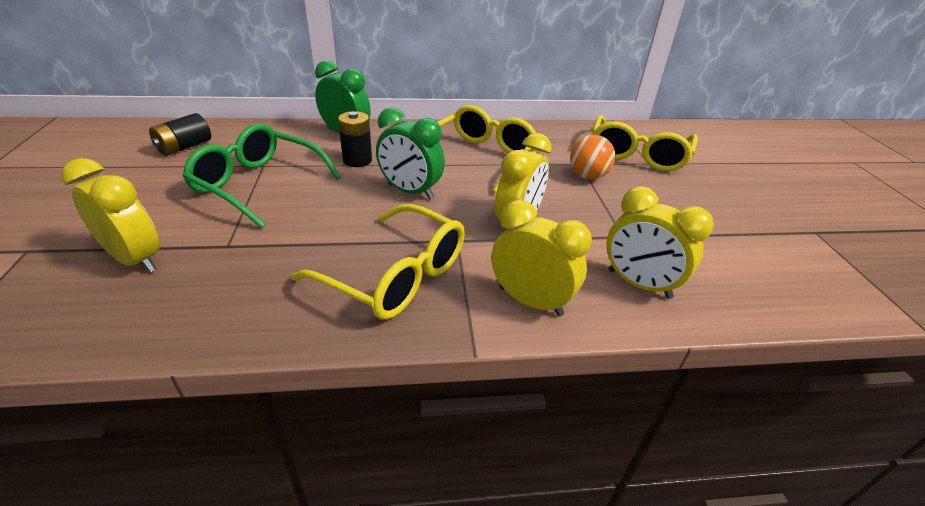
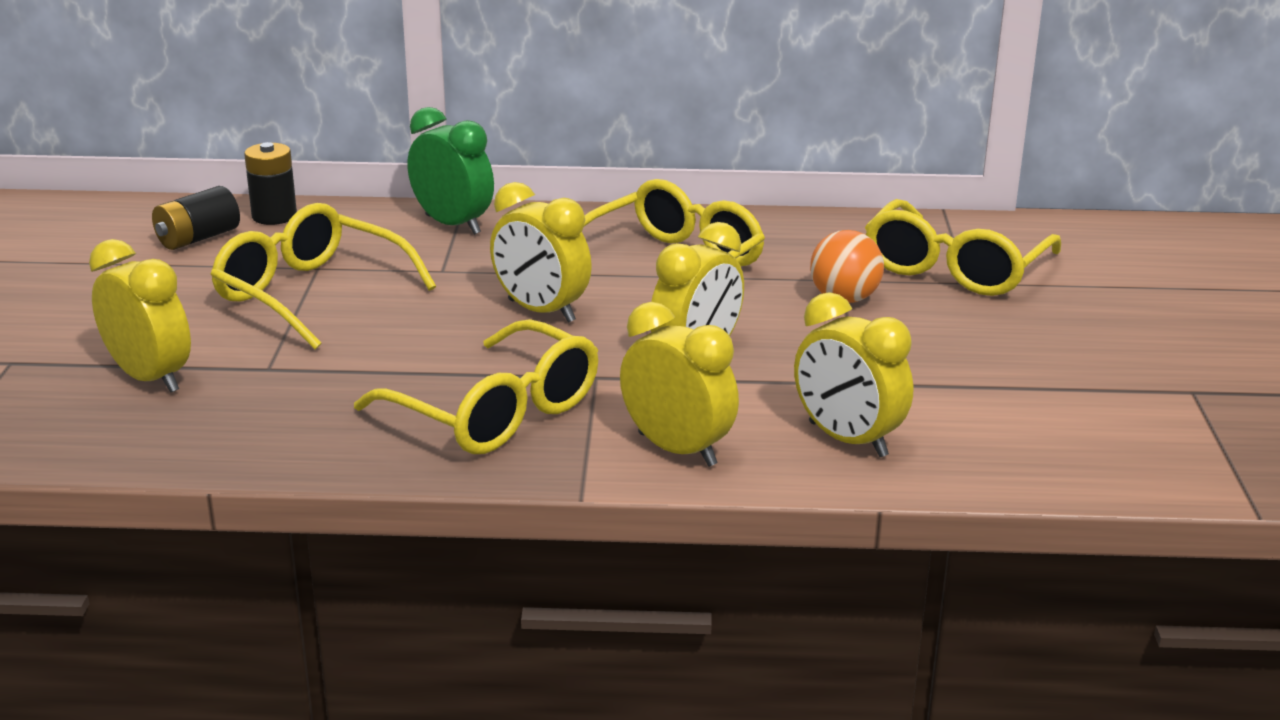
camera: 10 degrees right, 10 degrees down
(259, 185) = (312, 294): green glasses -> yellow glasses
(357, 160) = (466, 264): black battery -> black battery (274, 216)
(410, 191) = (541, 311): green clock -> yellow clock

